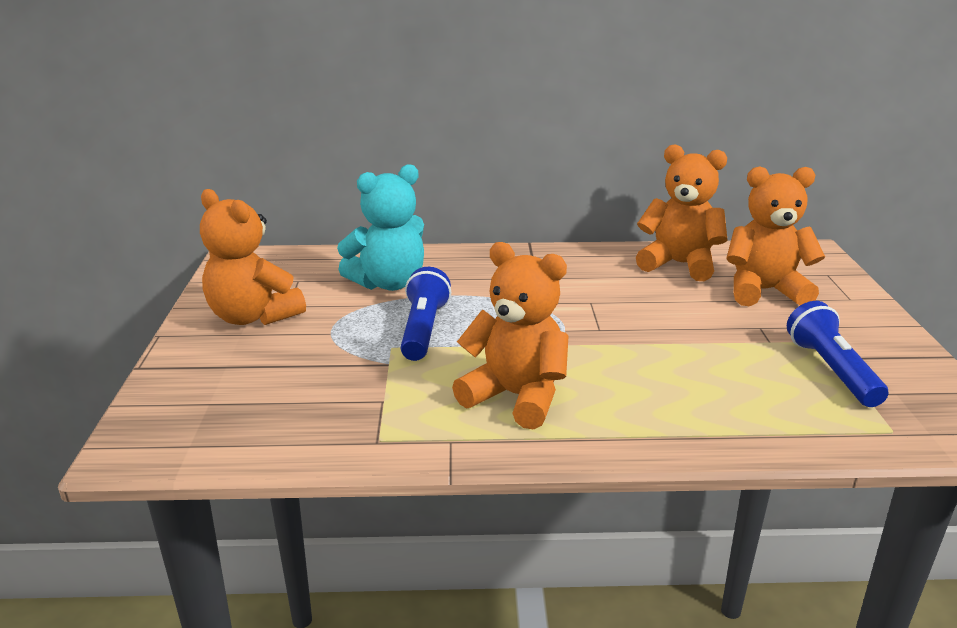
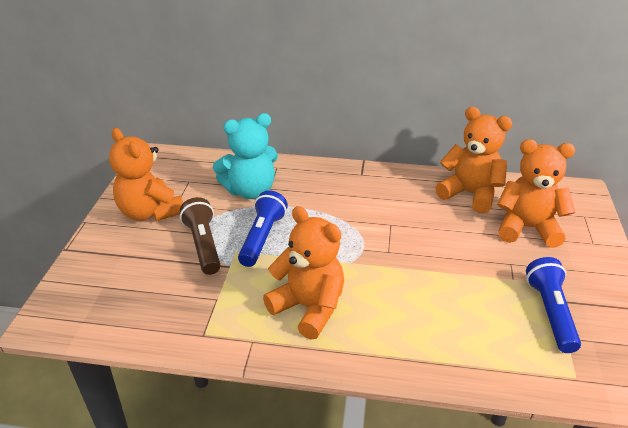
camera: 10 degrees right, 10 degrees up
(343, 345) = (203, 245): none -> brown flashlight

